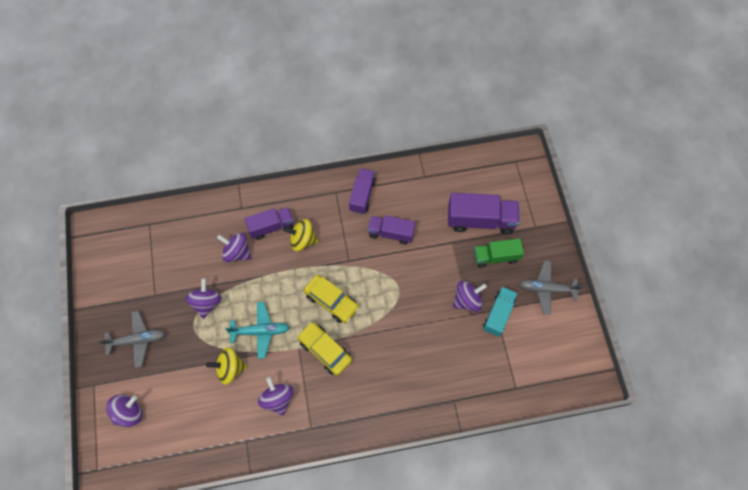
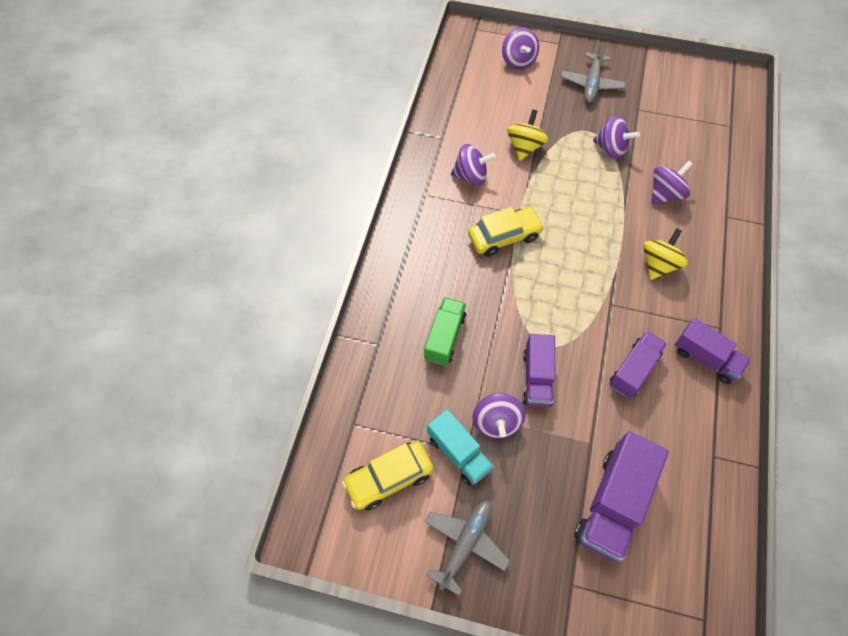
camera: 115 degrees right, 5 degrees down
(260, 331) = (555, 185): turquoise plane -> none
(271, 227) = (689, 238): purple truck -> purple truck (536, 378)
(331, 301) = (562, 265): yellow car -> yellow car (389, 478)
(496, 257) = (545, 495): green truck -> green truck (445, 337)

